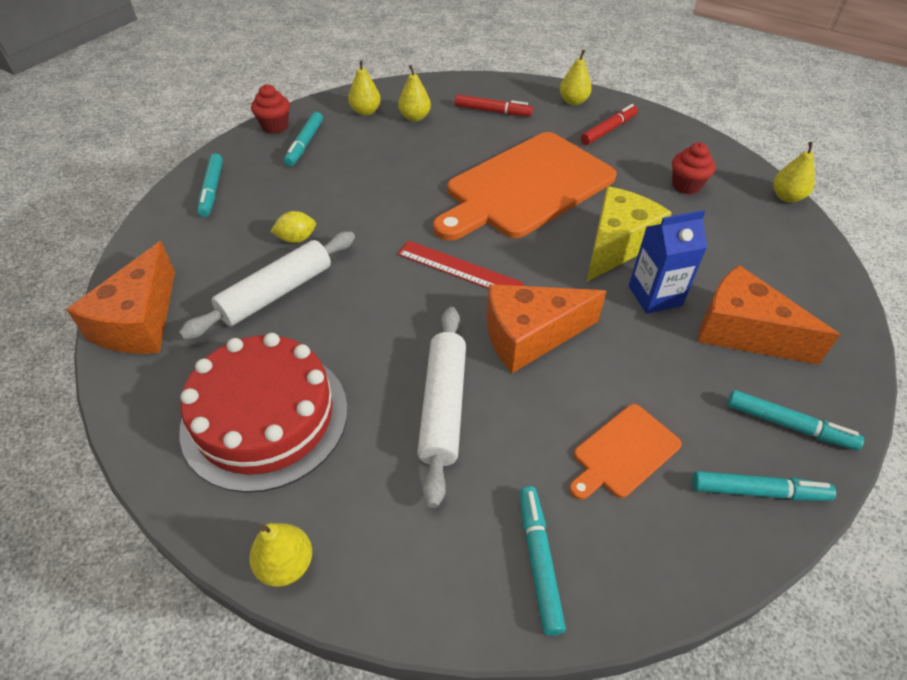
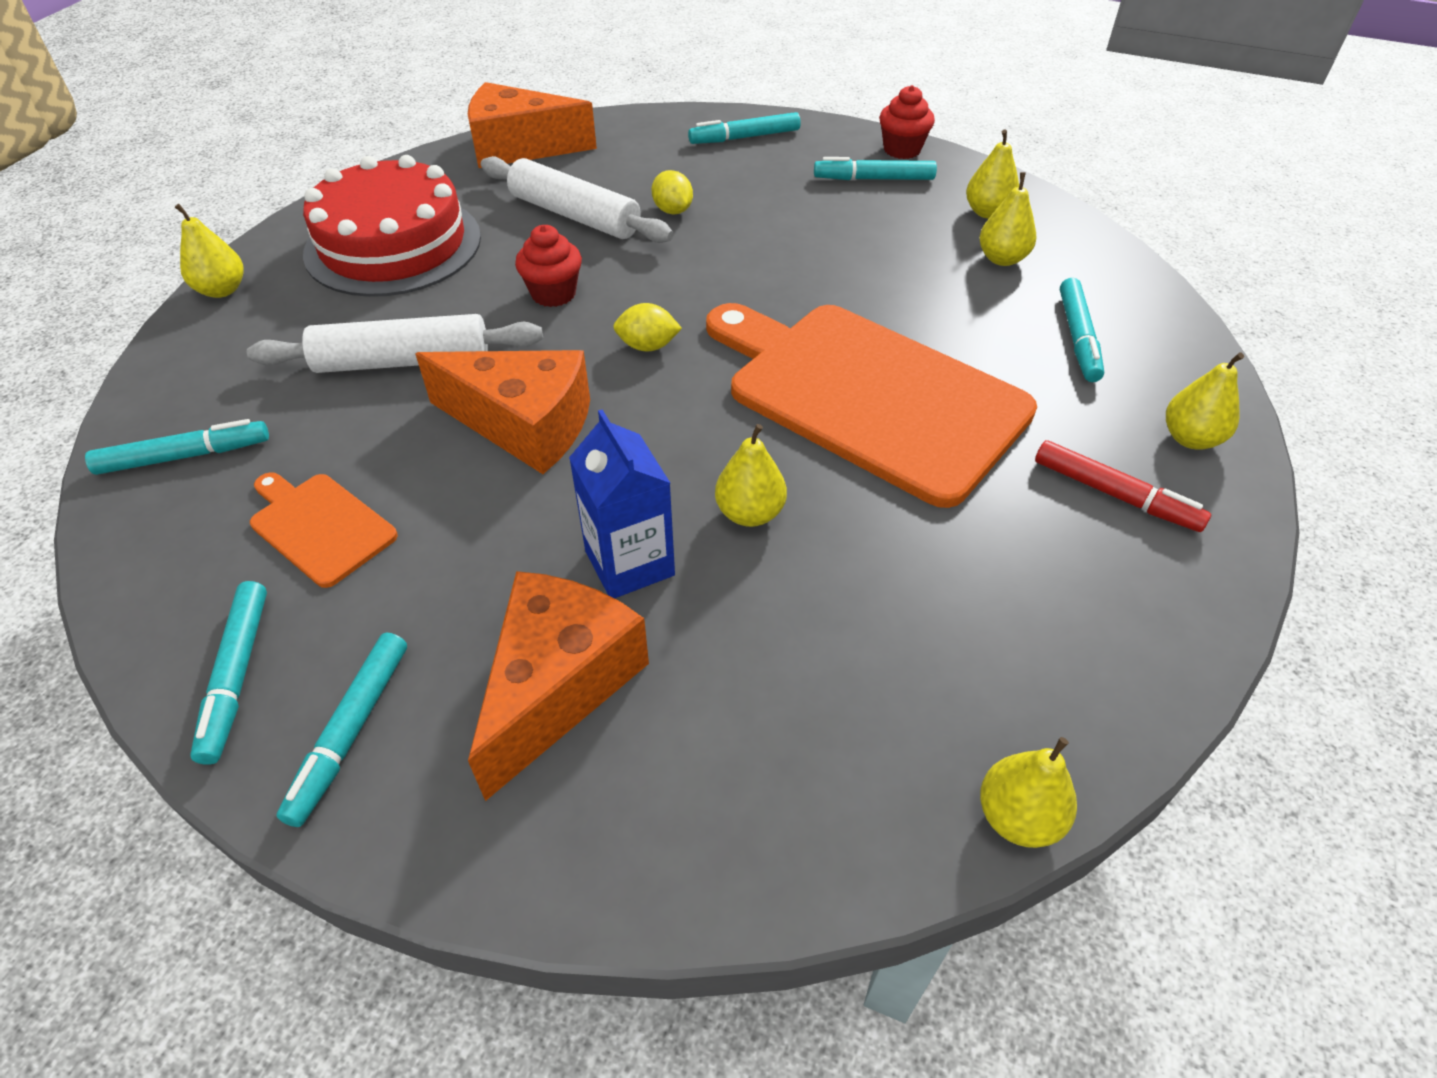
camera: 80 degrees right, 0 degrees up
(459, 269) = (648, 346): red ruler -> yellow lemon
(493, 111) = (1078, 337): red marker -> turquoise marker
(530, 336) = (524, 425): orange cheese -> orange cheese turned 135 degrees clockwise
(617, 245) = (750, 513): yellow cheese -> yellow pear
(686, 186) = (974, 619): red cupcake -> red cupcake (553, 294)

